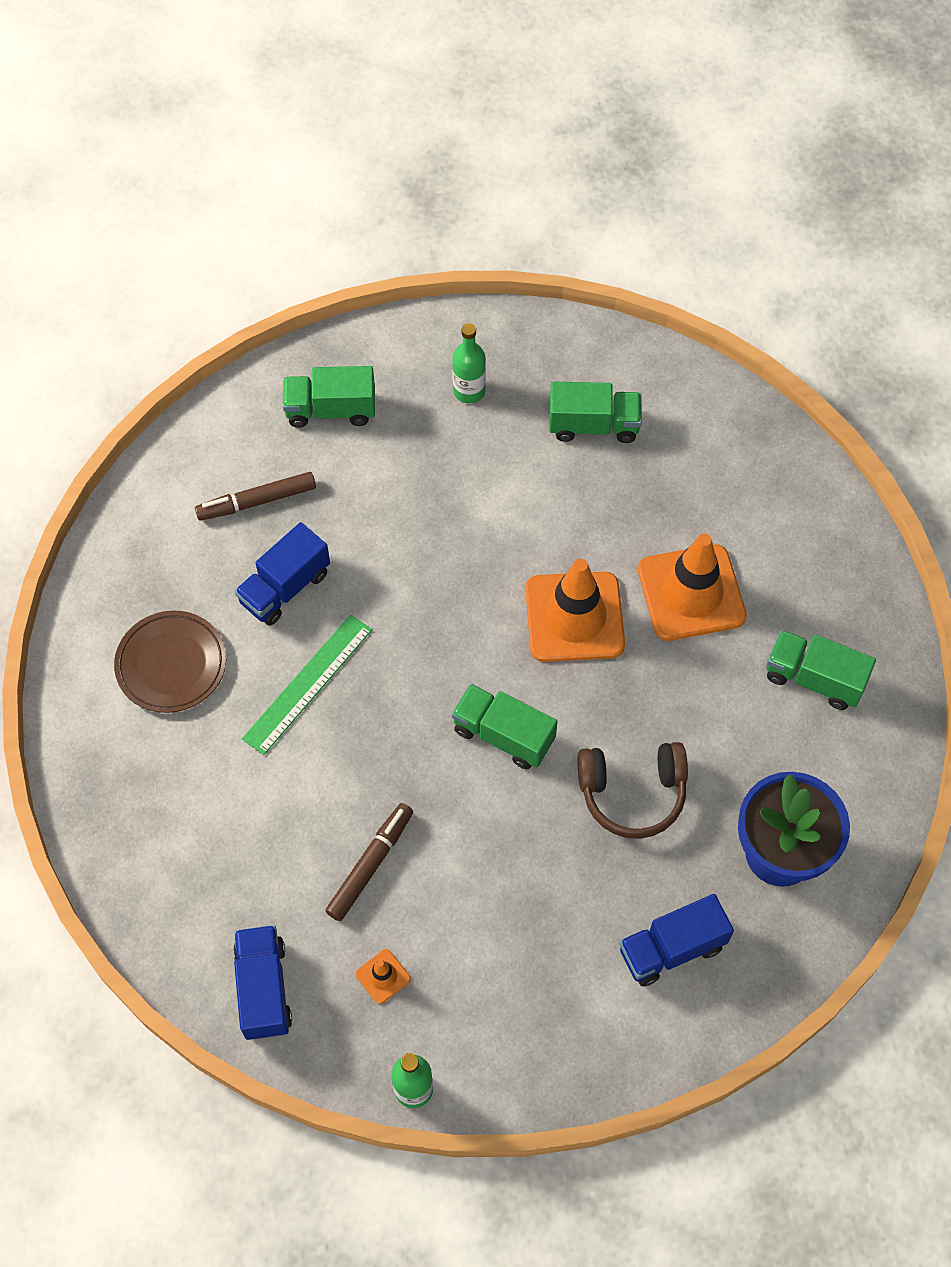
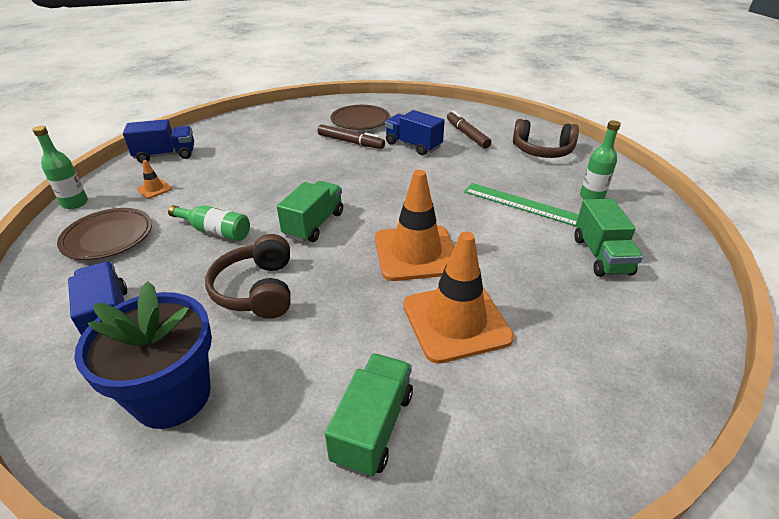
camera: 85 degrees right, 25 degrees down
(308, 684) = (351, 155): green ruler -> green ruler (522, 204)
(331, 410) = (542, 151): green truck -> brown headphones
(370, 865) = (229, 181): brown marker -> brown marker (350, 142)
(509, 862) = (215, 231): none -> green bottle
(512, 1004) = (108, 237): none -> brown plate

